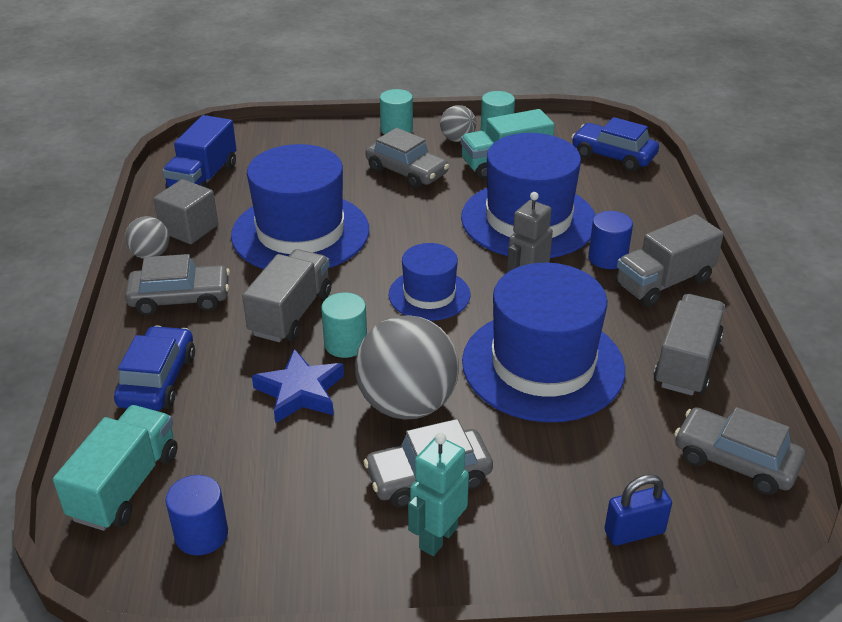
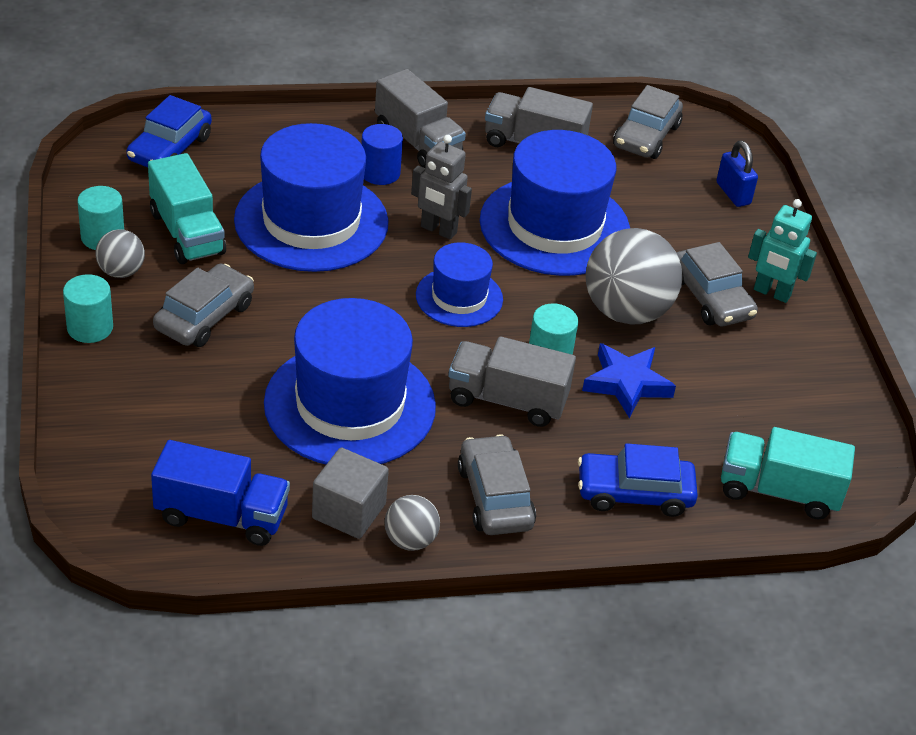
camera: 100 degrees left, 5 degrees up
(201, 534) = (814, 431): blue cylinder -> none

